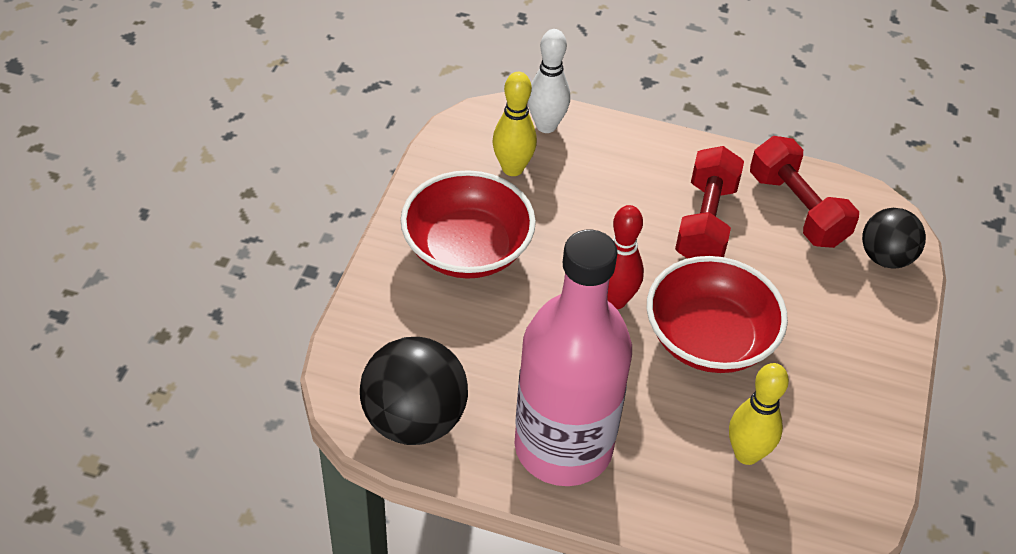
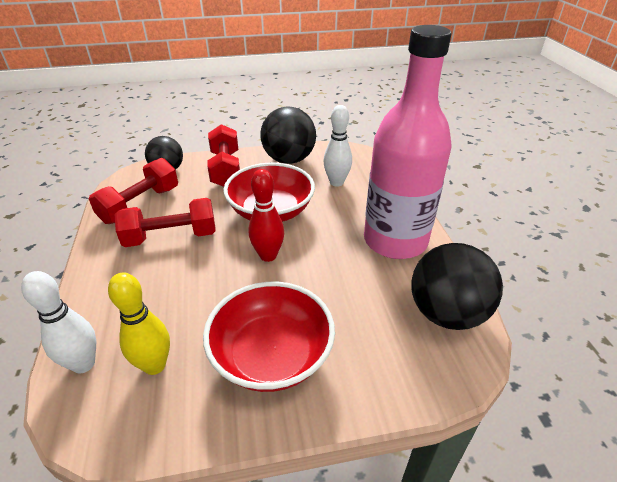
camera: 115 degrees left, 10 degrees down
(746, 454) = (336, 182): yellow bowling pin -> white bowling pin
(853, 421) = (289, 160): none -> black ball
(857, 326) = (225, 169): none -> red dumbbell

